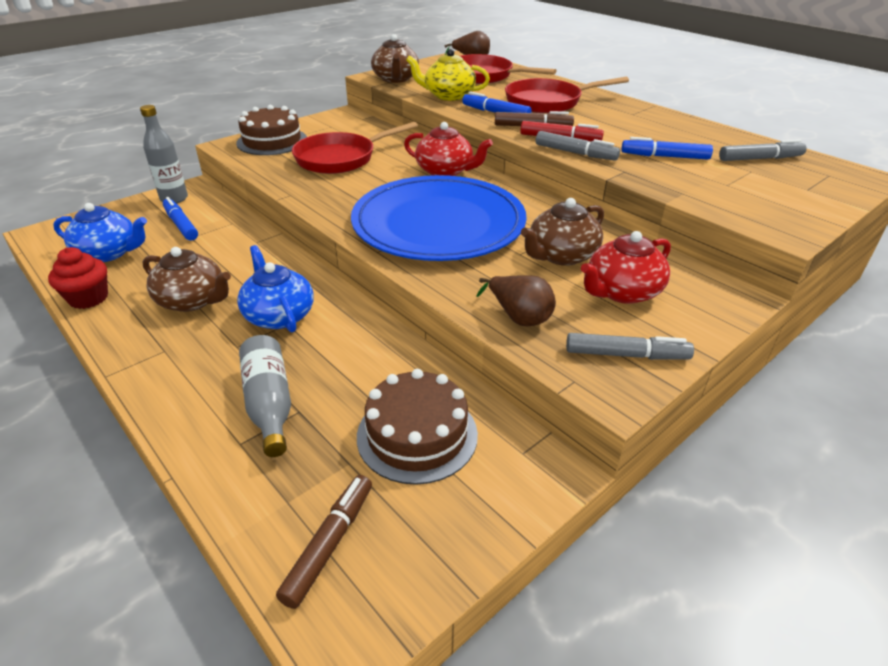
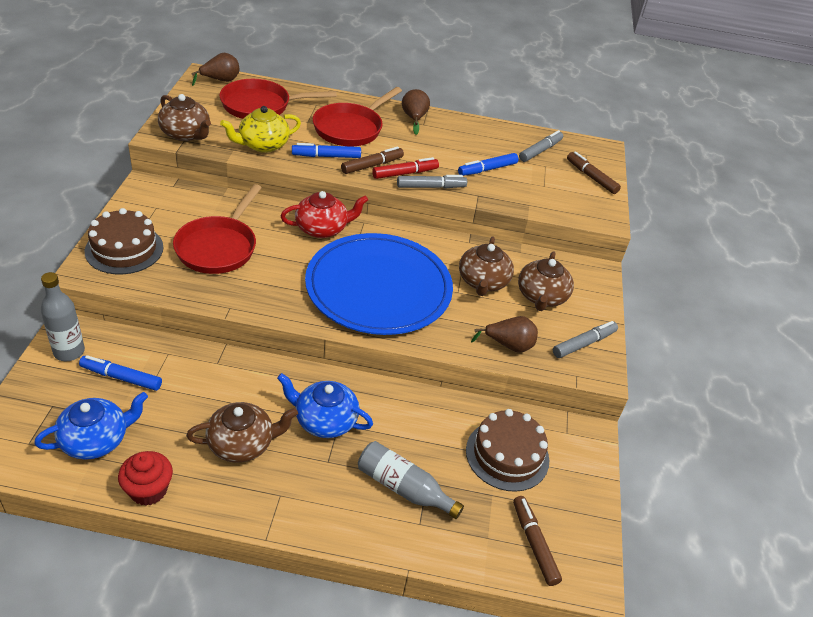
camera: 45 degrees left, 5 degrees up
(622, 292) = (541, 297): red teapot -> brown teapot
(627, 109) = (414, 119): none -> brown pear
(811, 194) = (591, 177): none -> brown marker

